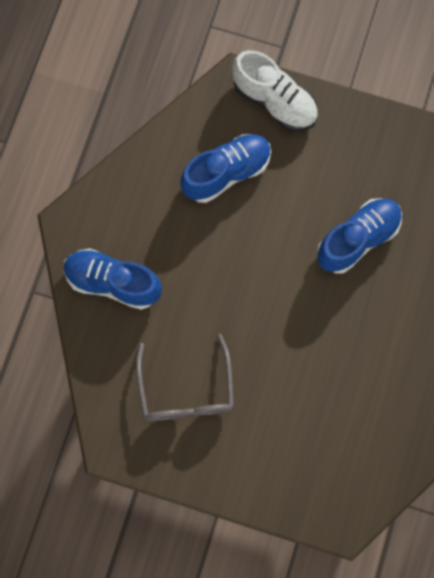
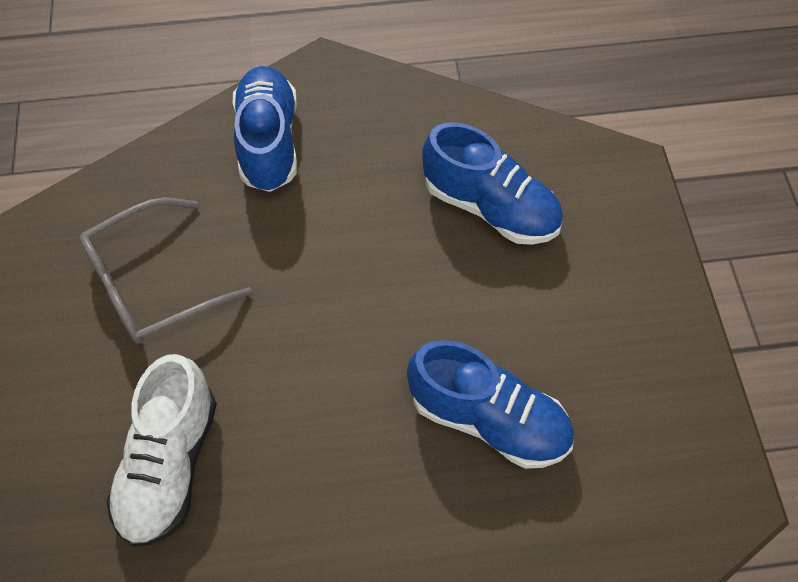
camera: 65 degrees right, 15 degrees down
(274, 101) = (630, 223): white shoe -> white shoe (170, 464)

